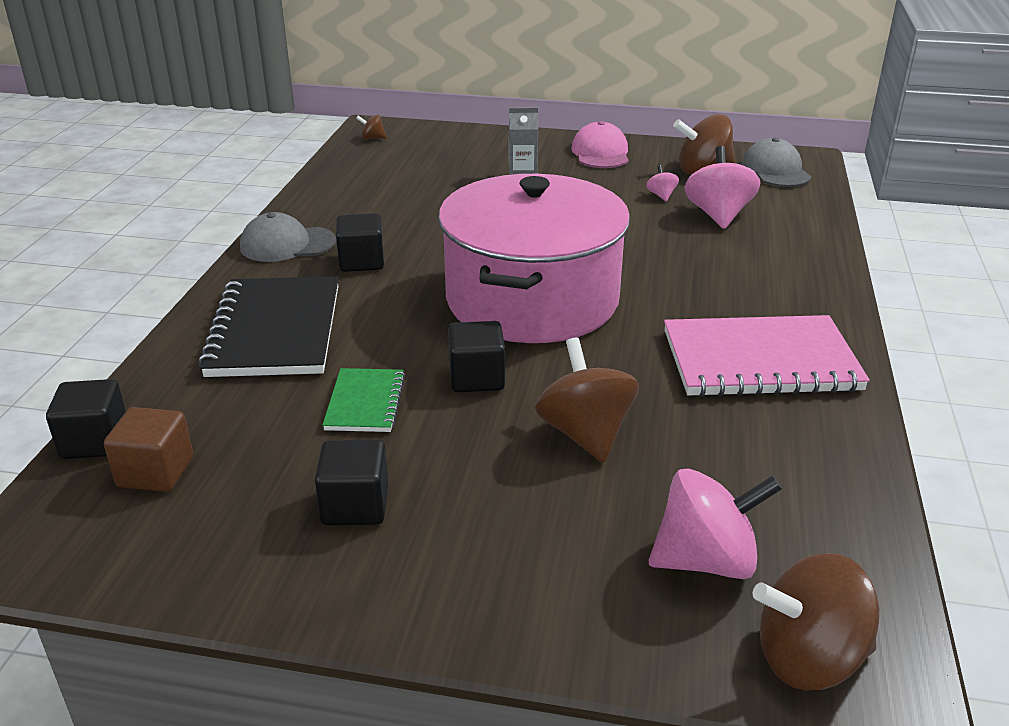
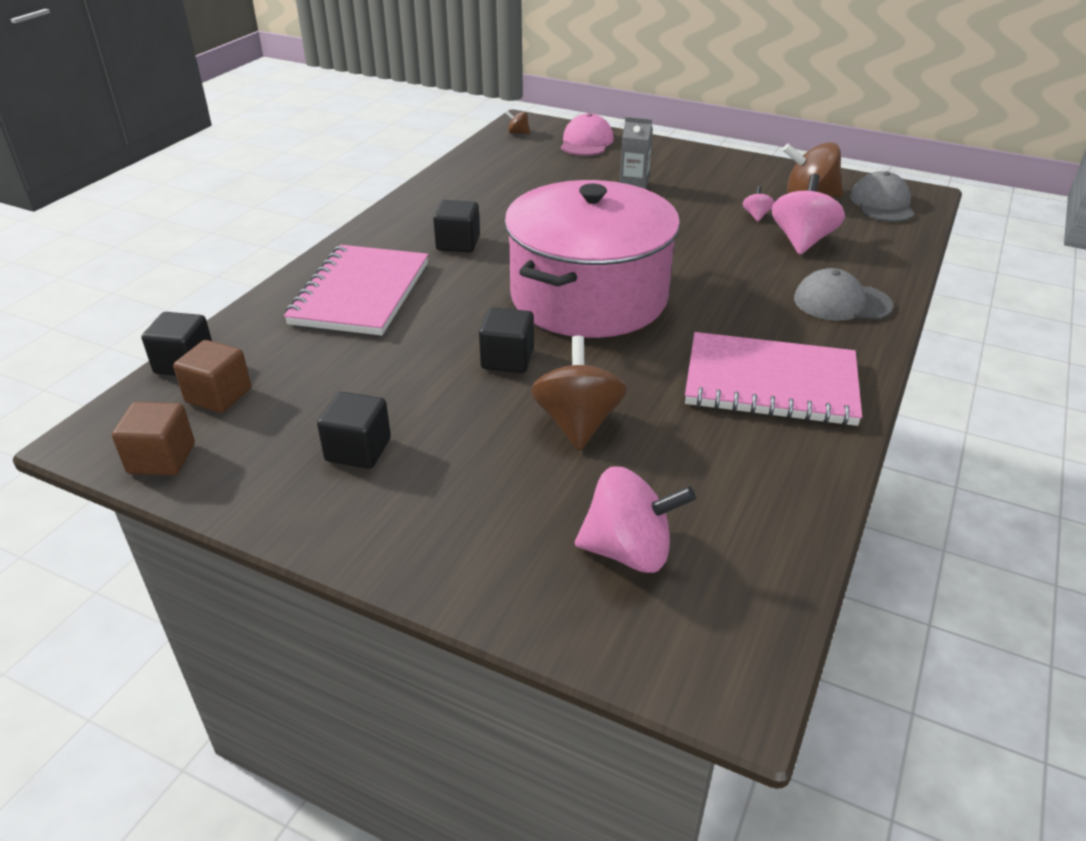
camera: 15 degrees right, 5 degrees up
(116, 559) = (162, 459): none -> brown cube
(275, 330) = (360, 293): black notebook -> pink notebook
(287, 244) = (403, 220): grey cap -> grey cap (841, 302)
(365, 403) = (405, 366): green notebook -> none
(600, 153) = (719, 168): pink cap -> pink cap (586, 142)
(808, 658) = (676, 652): brown spinning top -> none

